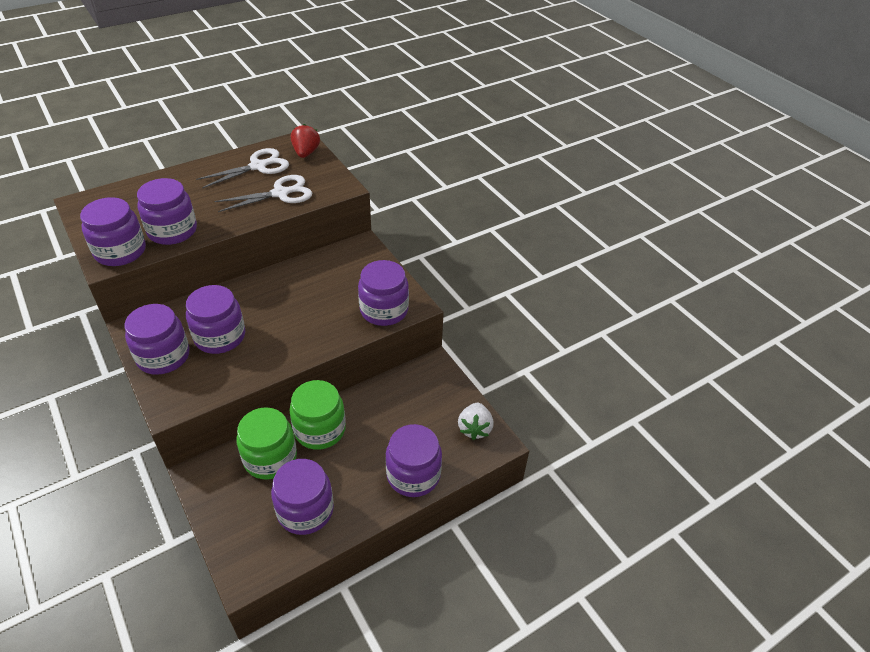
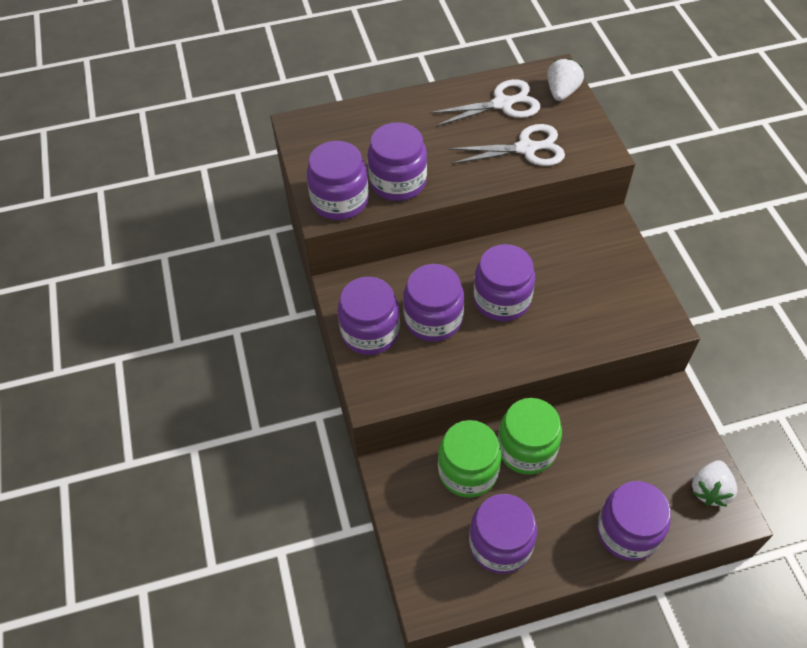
camera: 20 degrees right, 10 degrees up
(306, 153) = (562, 92): red strawberry -> white strawberry
(384, 310) = (627, 322): purple jar -> purple jar (502, 299)

